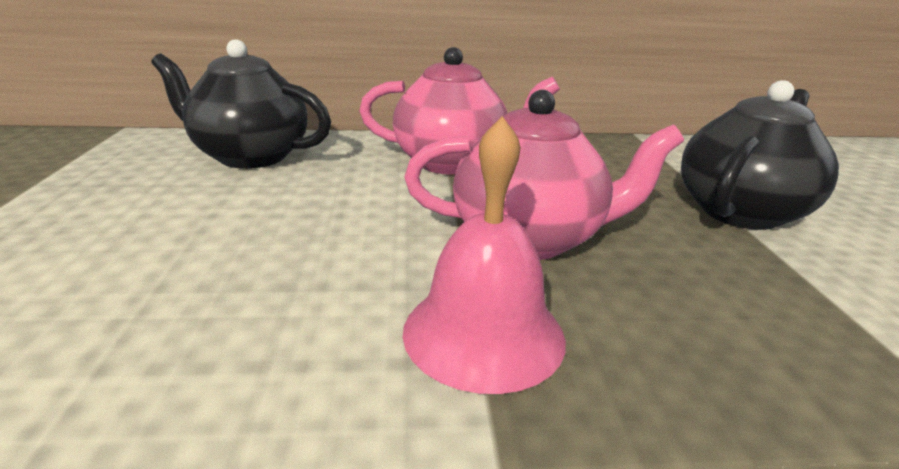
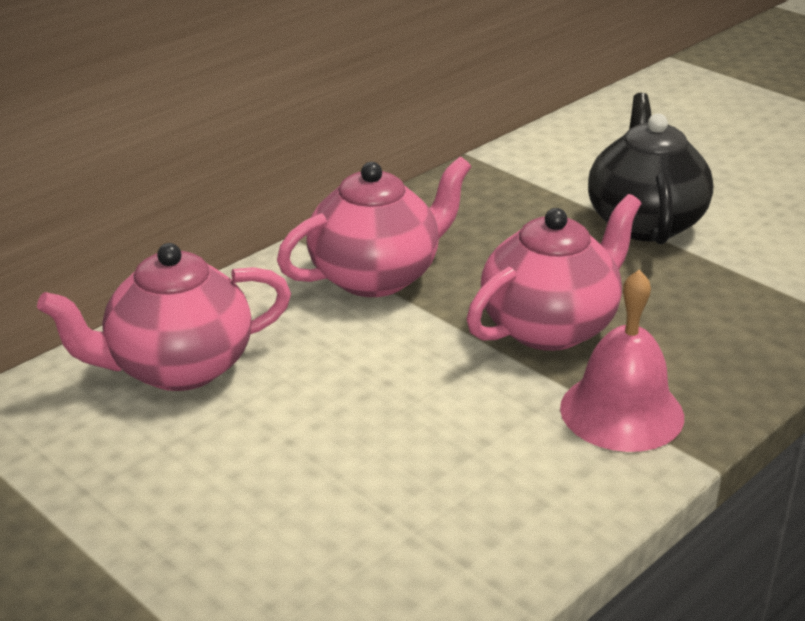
camera: 40 degrees left, 5 degrees up
(250, 156) = (178, 368): black teapot -> pink teapot

